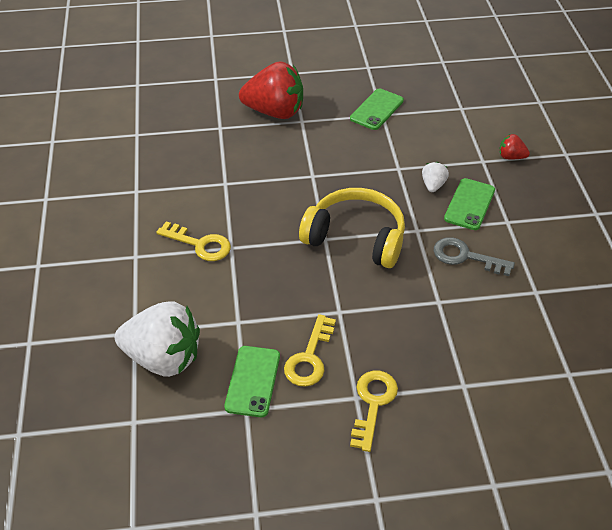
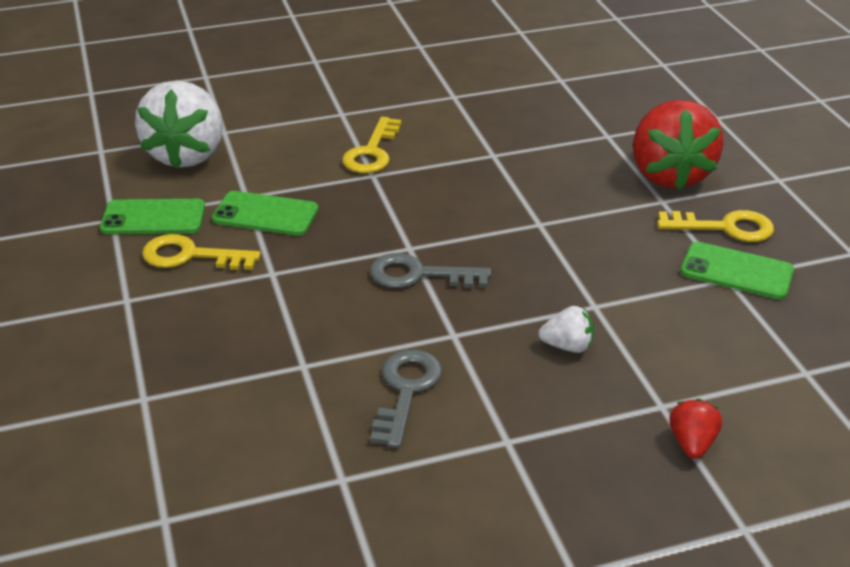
camera: 80 degrees right, 10 degrees down
(356, 237) = (419, 275): yellow headphones -> grey key
(373, 403) = (115, 314): yellow key -> yellow key (725, 227)
(469, 204) = (535, 391): green phone -> green phone (265, 214)

